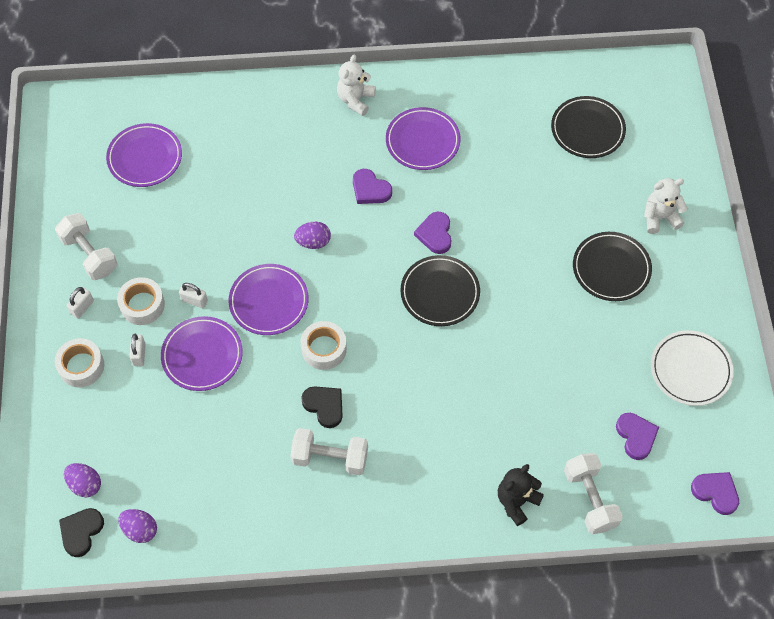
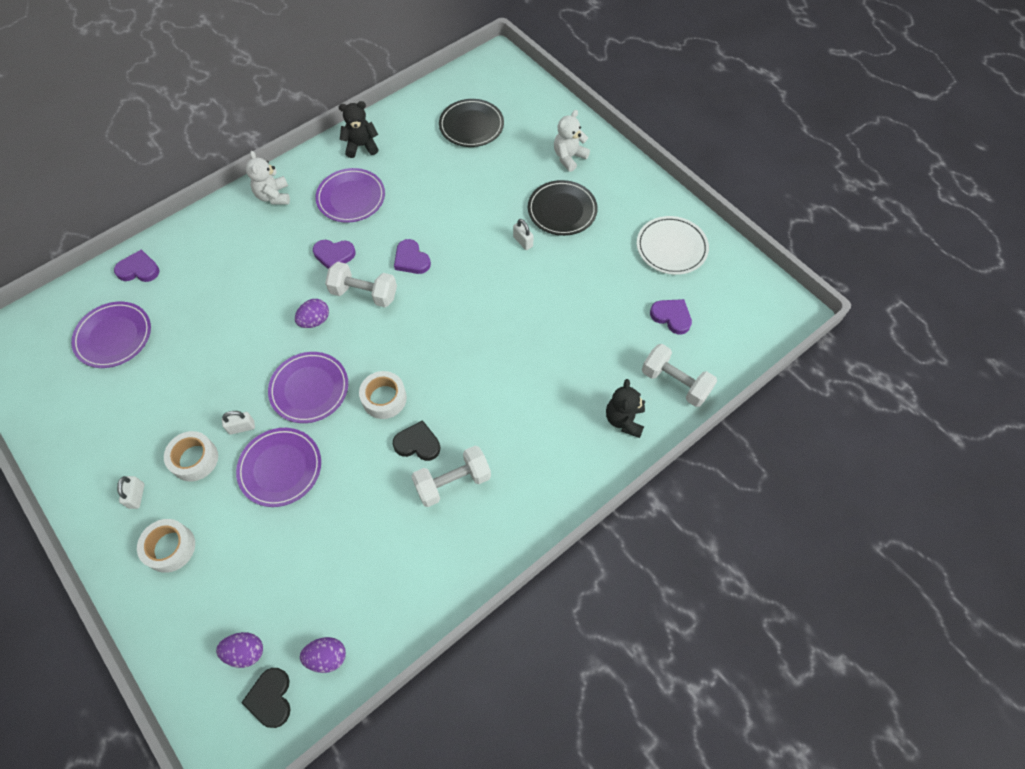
camera: 35 degrees left, 0 degrees up
(89, 255) = (113, 446): white dumbbell -> white dumbbell (364, 293)
(139, 355) = (220, 503): white padlock -> white padlock (523, 241)
(440, 293) = (447, 300): black plate -> none
(467, 93) = (361, 146): none -> black teddy bear
(715, 492) = (756, 322): purple heart -> purple heart (139, 269)

